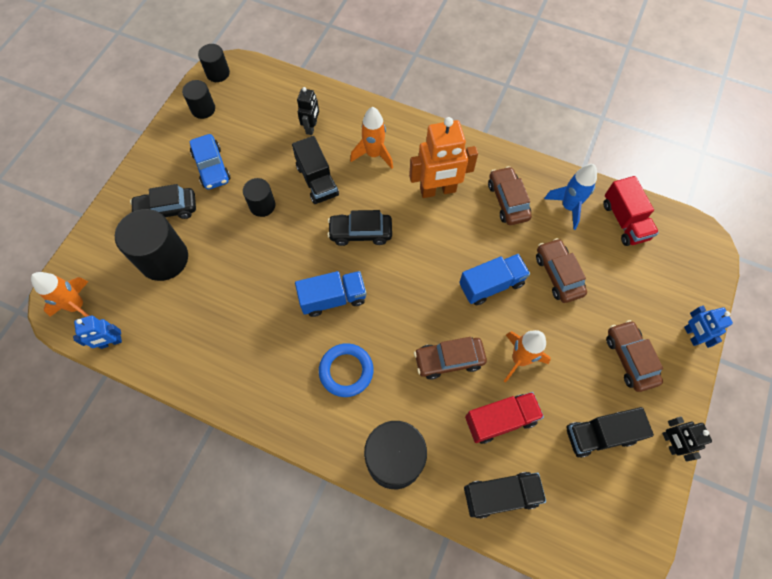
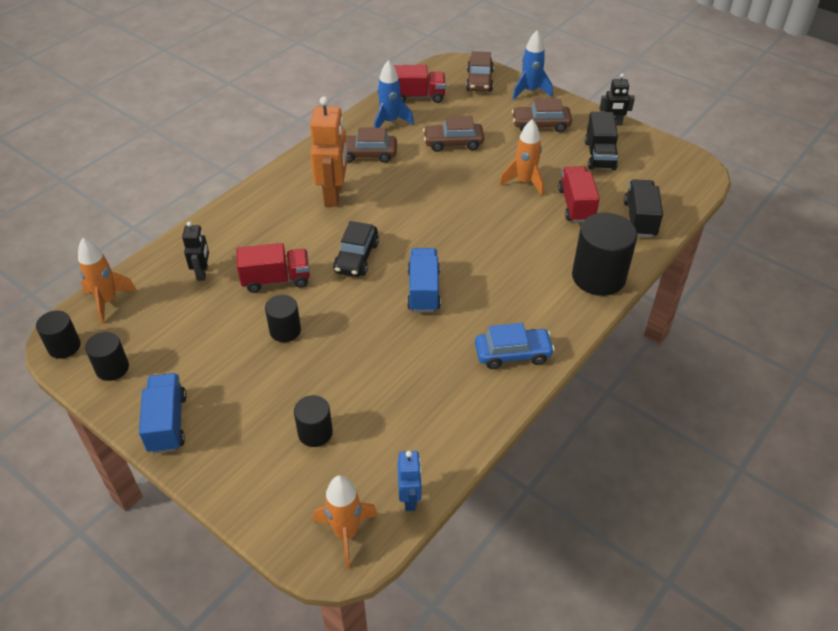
camera: 75 degrees left, 20 degrees down
(164, 258) = (315, 433): black cylinder -> black cylinder, size x0.55
(167, 210) = (246, 422): black car -> none
(211, 167) = (207, 370): blue car -> blue car (513, 354)
(311, 127) = (202, 273): black robot -> black robot turned 60 degrees clockwise
(317, 180) = (276, 280): black truck -> red truck
(346, 371) = (505, 294): blue ring -> none
(374, 154) = (266, 231): orange rocket -> orange rocket (108, 301)
(449, 360) = (513, 224): brown car -> brown car (479, 81)
(491, 285) = (448, 183): blue truck -> blue truck (167, 423)
(691, 335) = (530, 91): blue robot -> blue rocket

